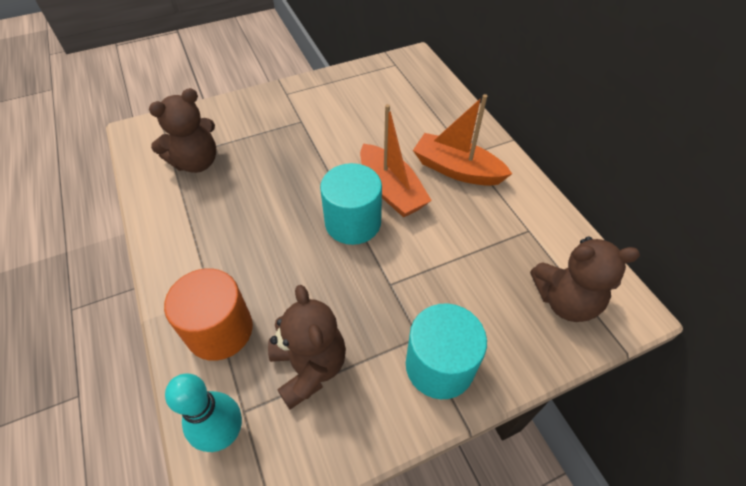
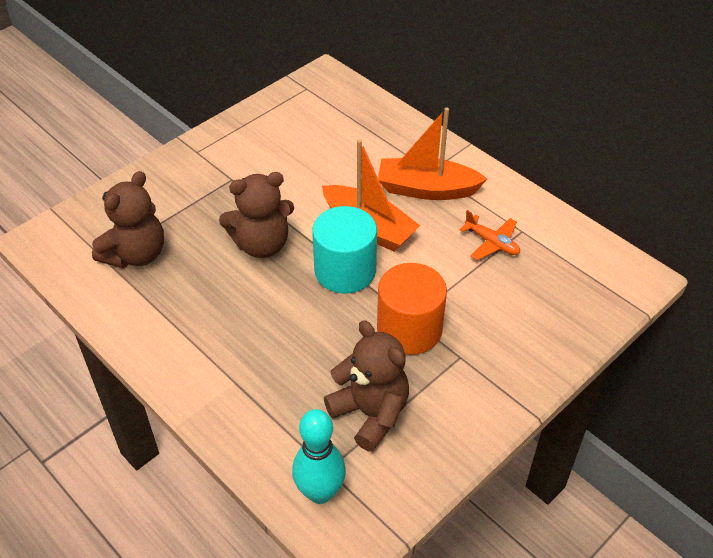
camera: 20 degrees left, 5 degrees down
(220, 330) = (263, 409): orange cylinder -> orange cylinder (409, 329)
(439, 366) = (490, 374): turquoise cylinder -> none
(495, 234) = (492, 243): none -> orange plane
(565, 300) = (579, 285): brown teddy bear -> brown teddy bear (262, 244)

